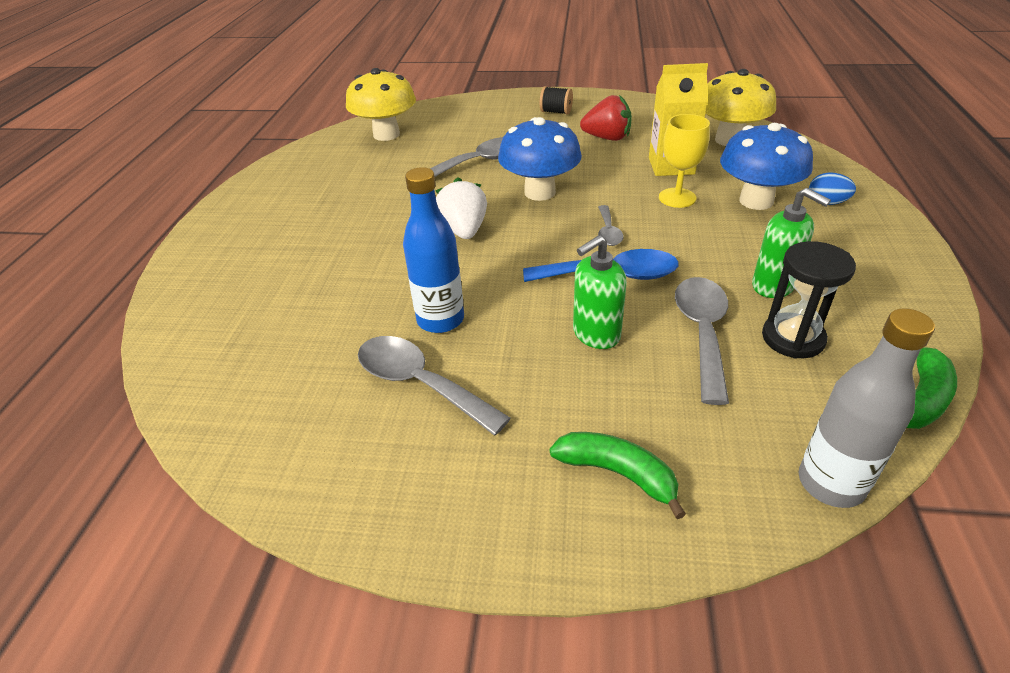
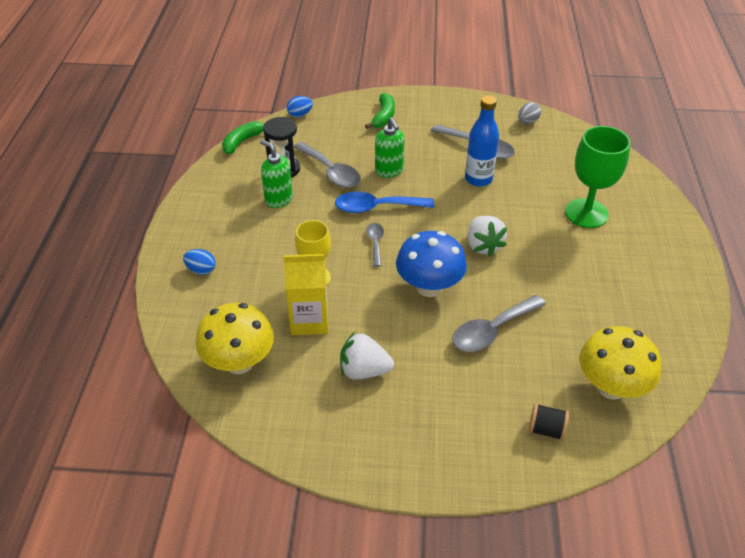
camera: 175 degrees right, 5 degrees up
(285, 452) = (527, 122): none -> grey egg
(300, 269) = (586, 213): none -> green goblet
(556, 112) = (421, 432): black spool -> black spool (546, 429)
(596, 334) = (389, 171): green soap dispenser -> green soap dispenser turned 105 degrees clockwise
(607, 138) = (364, 370): red strawberry -> white strawberry
(617, 473) = (383, 117): green banana -> green banana turned 105 degrees counterclockwise
(702, 333) = (331, 172): grey spoon -> grey spoon turned 45 degrees counterclockwise
(756, 201) = (254, 273): blue mushroom -> none
(831, 483) = (300, 114): grey bottle -> blue egg

